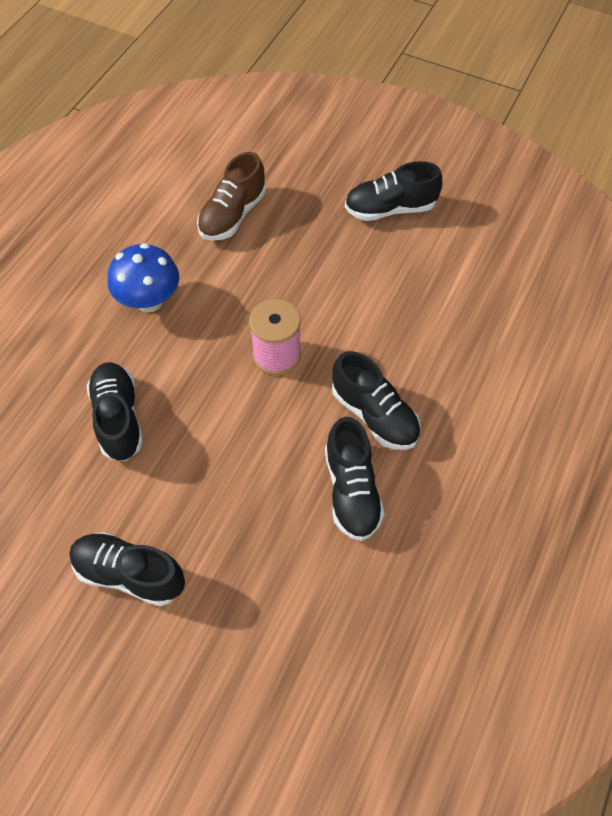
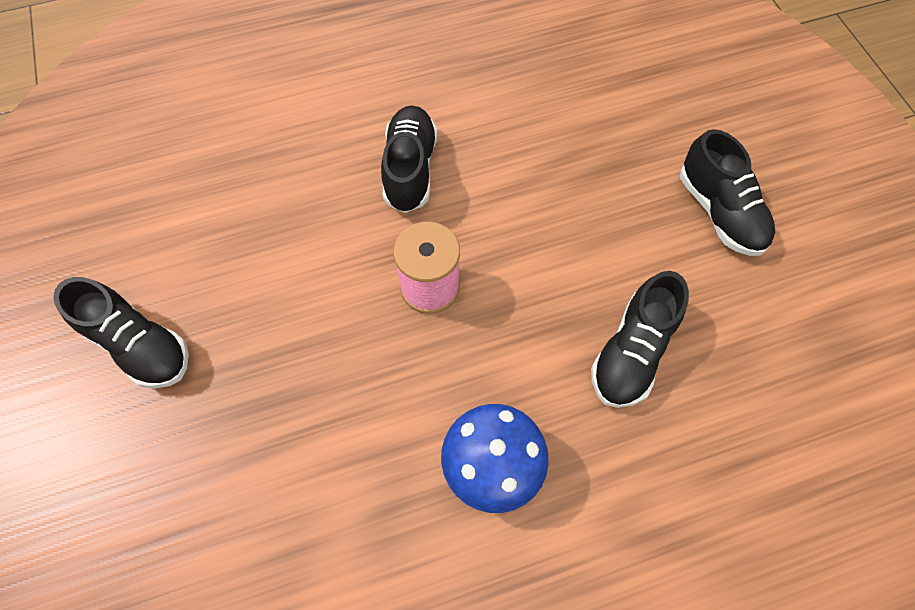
camera: 135 degrees left, 5 degrees up
(232, 215) = (292, 503): brown shoe -> none
(351, 490) = (491, 134): black shoe -> none

